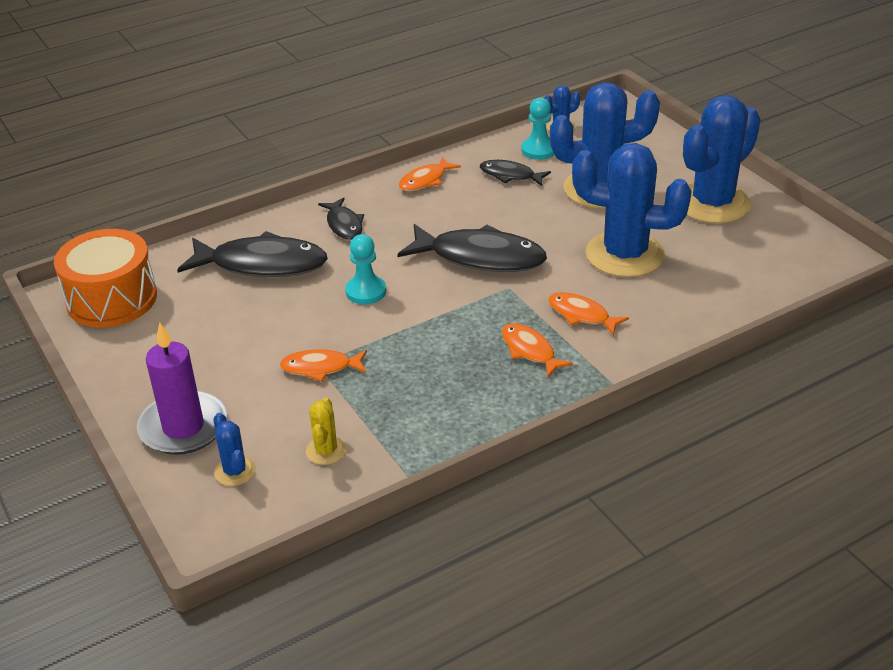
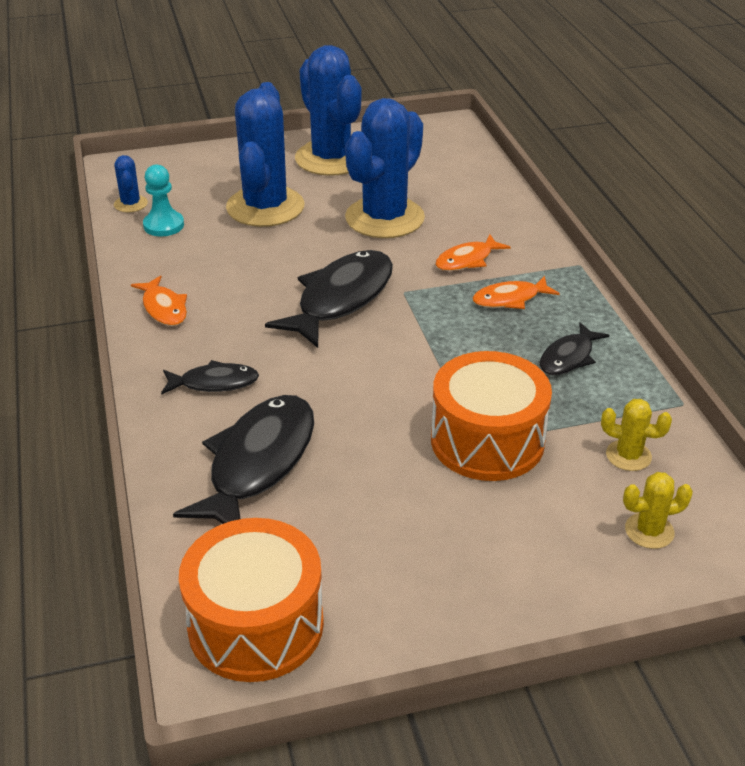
camera: 75 degrees left, 0 degrees up
(183, 427) = (562, 569): purple candle -> none
(235, 471) = (649, 531): blue cactus -> yellow cactus
(320, 368) = (487, 441): orange fish -> orange drum
(366, 291) = (361, 386): turquoise pawn -> none
(510, 175) = (199, 252): black fish -> black fish (568, 357)

